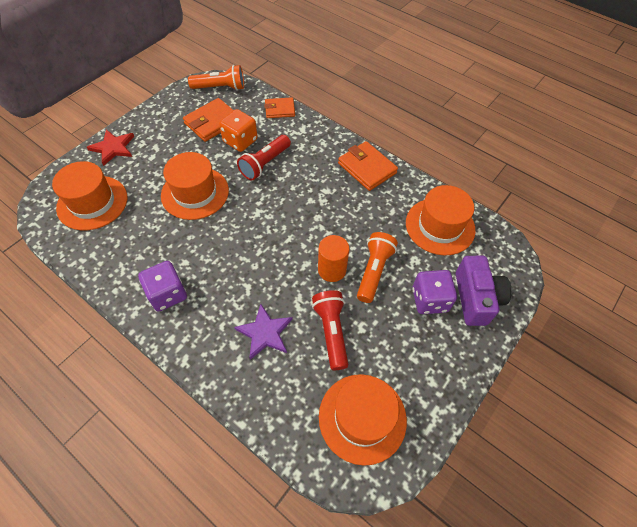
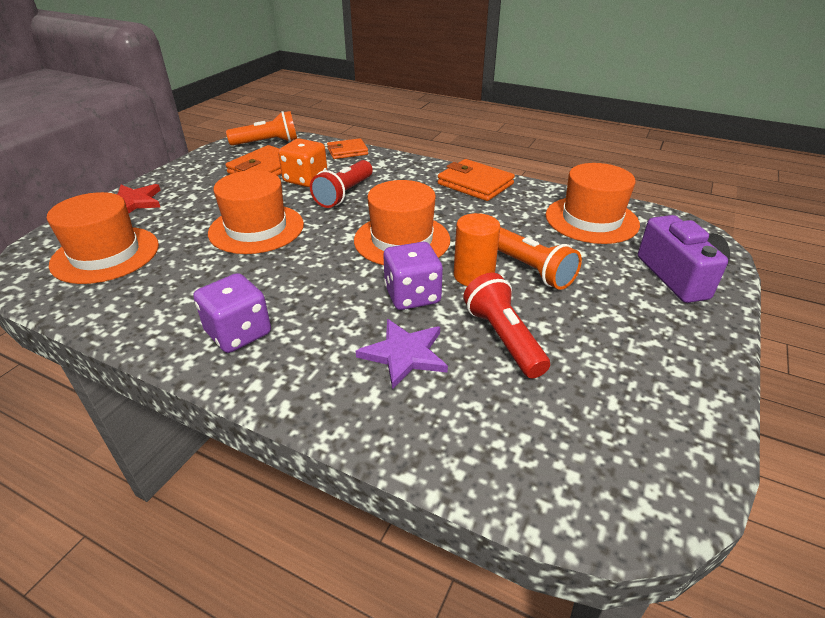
camera: 10 degrees left, 20 degrees down
(362, 418) = (601, 432): orange hat -> orange hat (402, 240)
(374, 271) = (531, 269): orange flashlight -> orange flashlight turned 135 degrees clockwise
(429, 300) = (620, 286): purple dice -> purple dice (412, 296)

